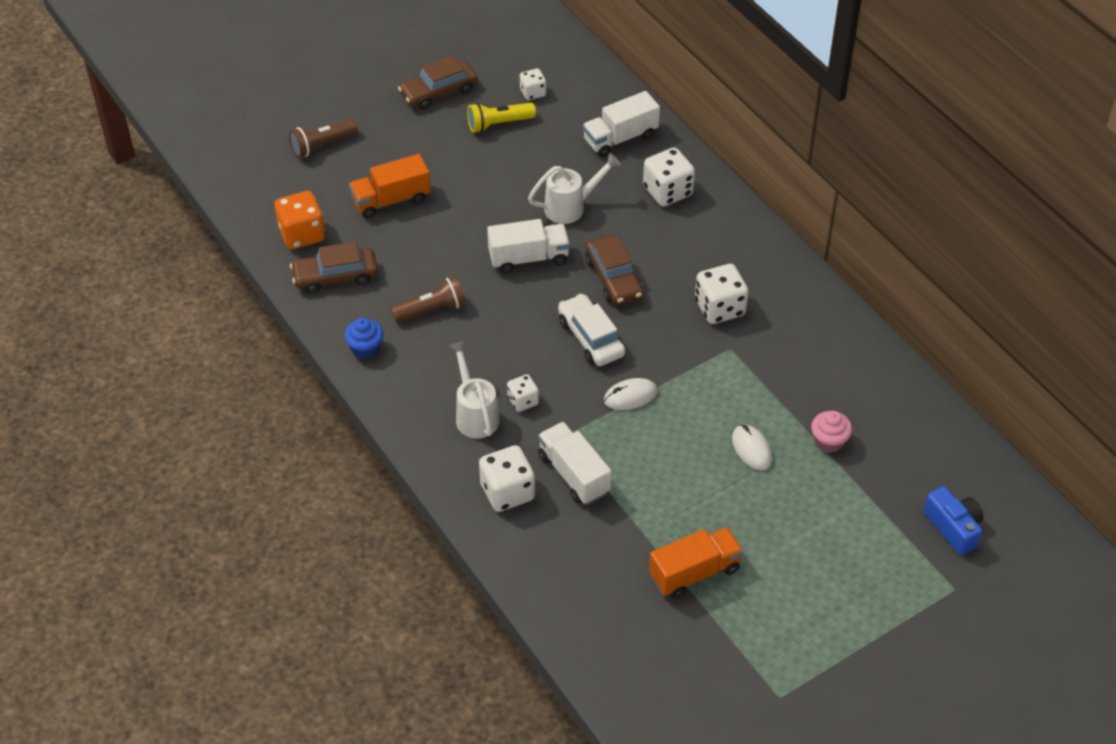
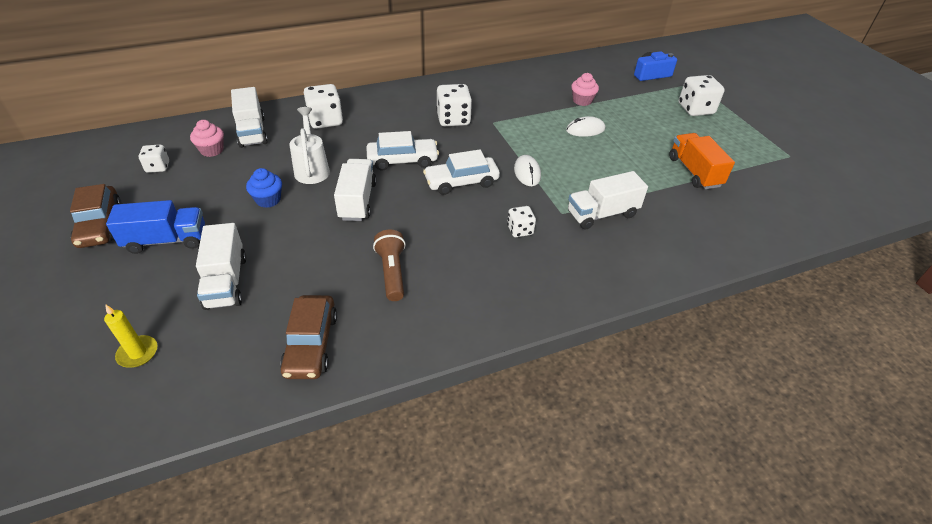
camera: 80 degrees left, 5 degrees down
(302, 234) = (228, 368): orange dice -> none
(305, 178) = (138, 353): none -> yellow candle
(322, 145) = (97, 330): brown flashlight -> none
(365, 348) = (424, 331): blue cupcake -> blue cupcake (268, 200)
(391, 200) = (226, 282): orange truck -> white truck
(431, 142) = (166, 240): none -> blue truck
(475, 414) = (528, 262): white watering can -> none
(498, 124) = (179, 193): yellow flashlight -> none
(507, 492) = (619, 255): white dice -> white dice (695, 109)
(575, 120) = (212, 150): none -> pink cupcake
(613, 278) = (402, 160): brown car -> white car

